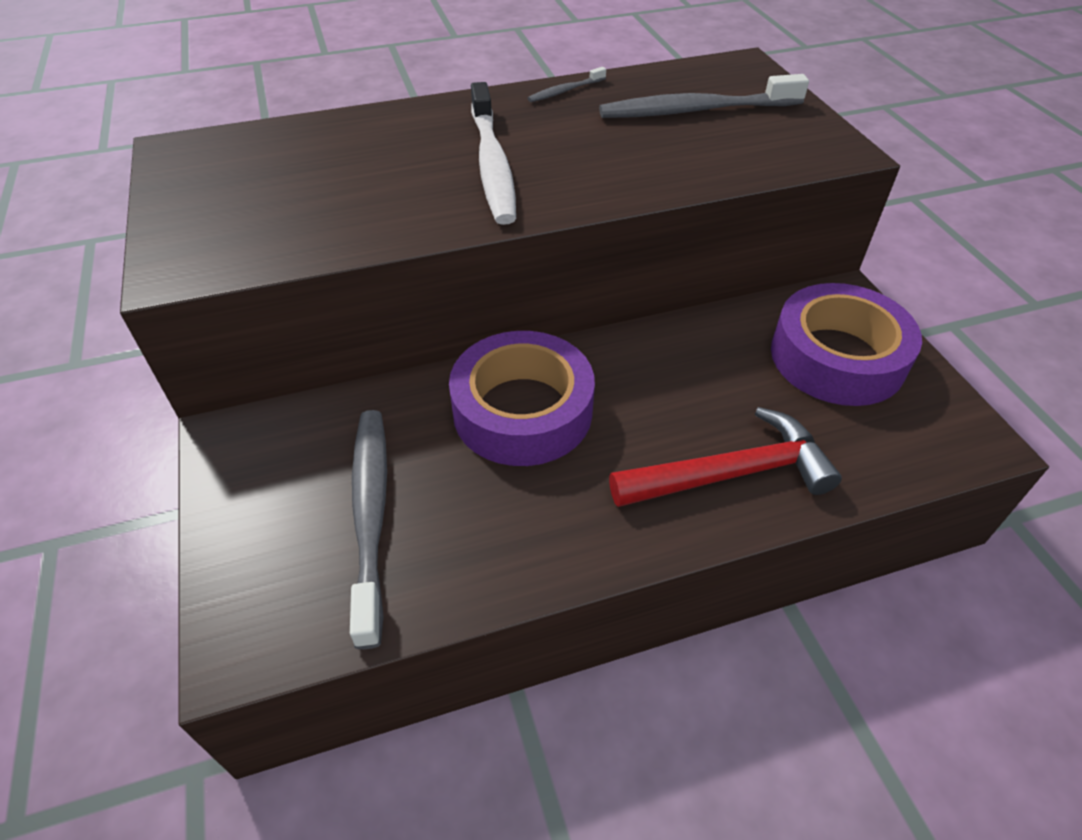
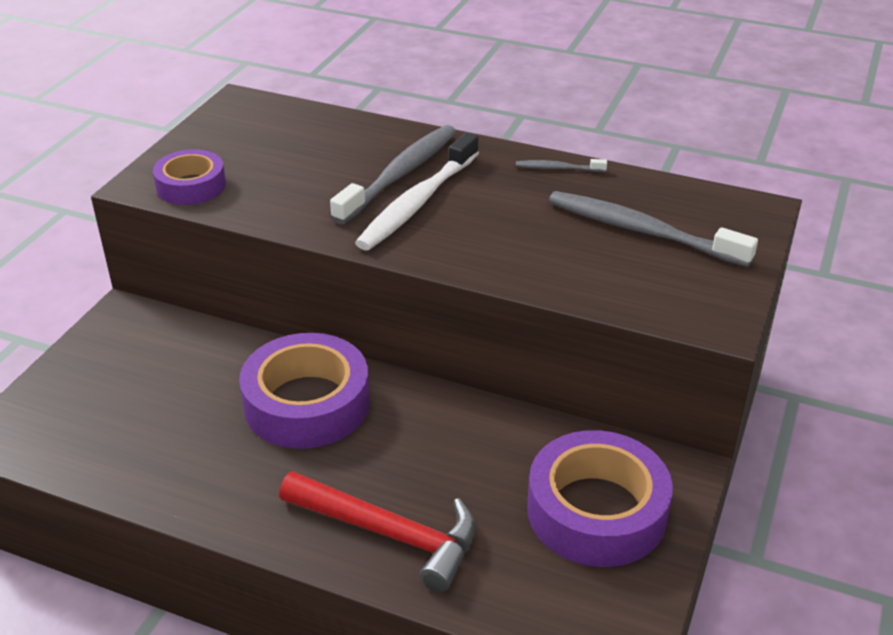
camera: 40 degrees right, 10 degrees down
(237, 247) = (191, 186): none -> purple tape
(370, 515) = (141, 409): grey toothbrush -> grey toothbrush (400, 174)

